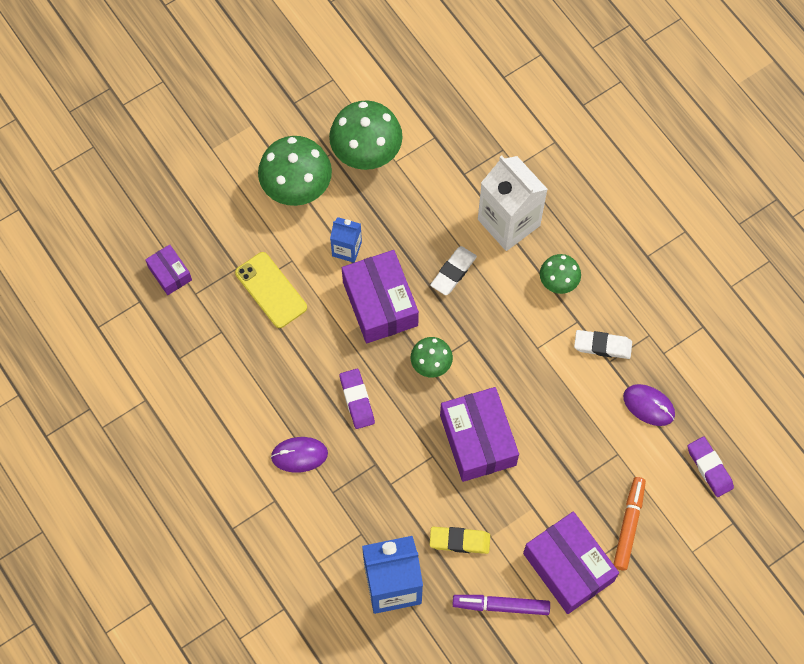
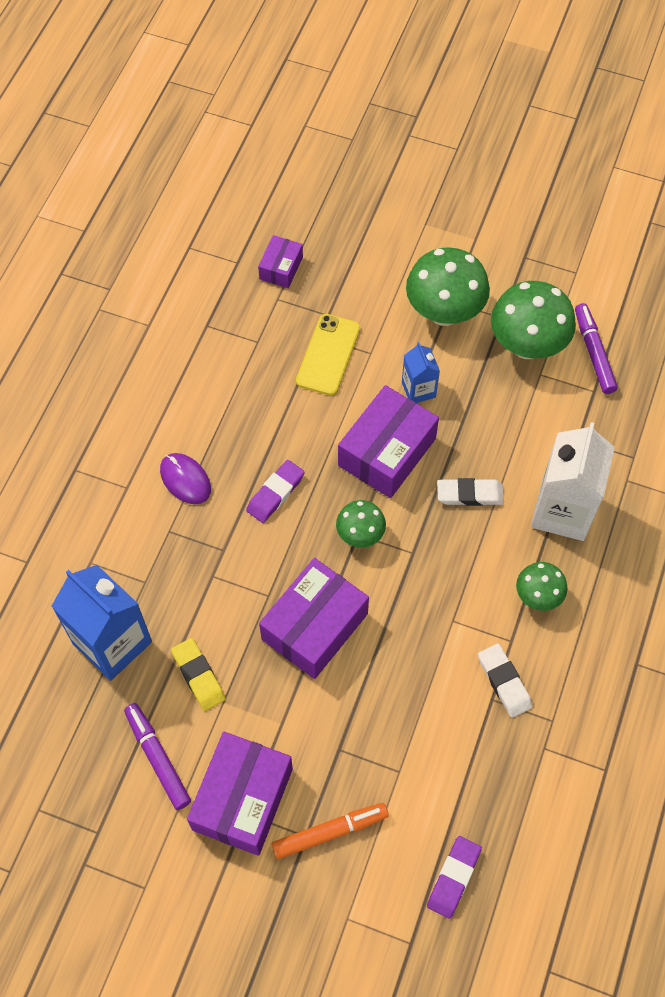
camera: 55 degrees right, 5 degrees down
(405, 115) = (594, 352): none -> purple marker
(648, 405) = (475, 769): purple mouse -> none

